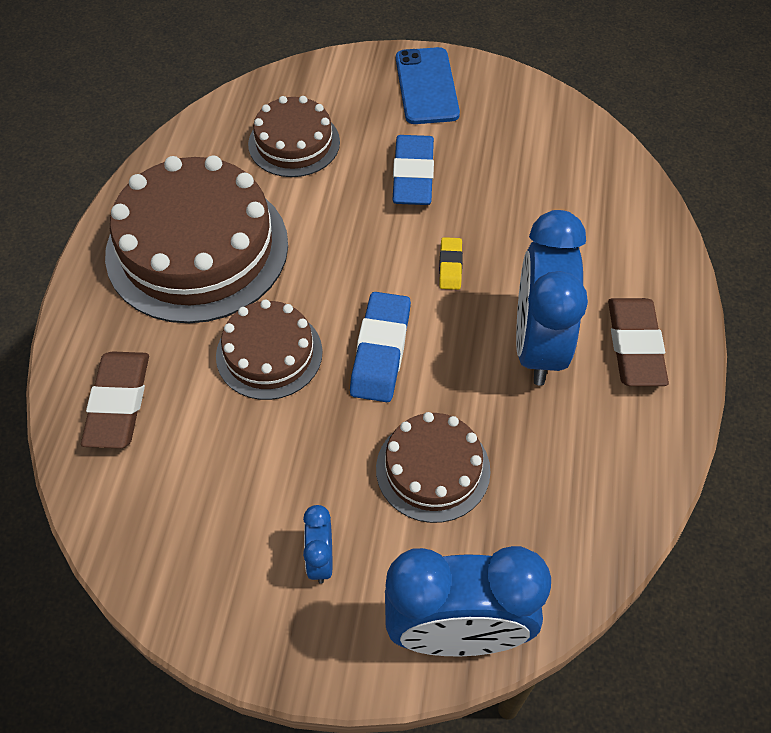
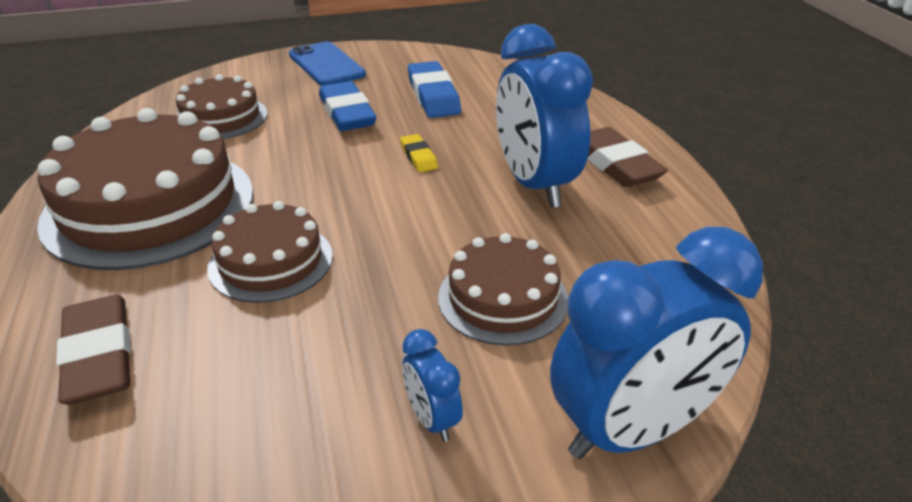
camera: 25 degrees left, 20 degrees down
(380, 351) = (389, 227): blue eraser -> blue eraser (433, 95)

